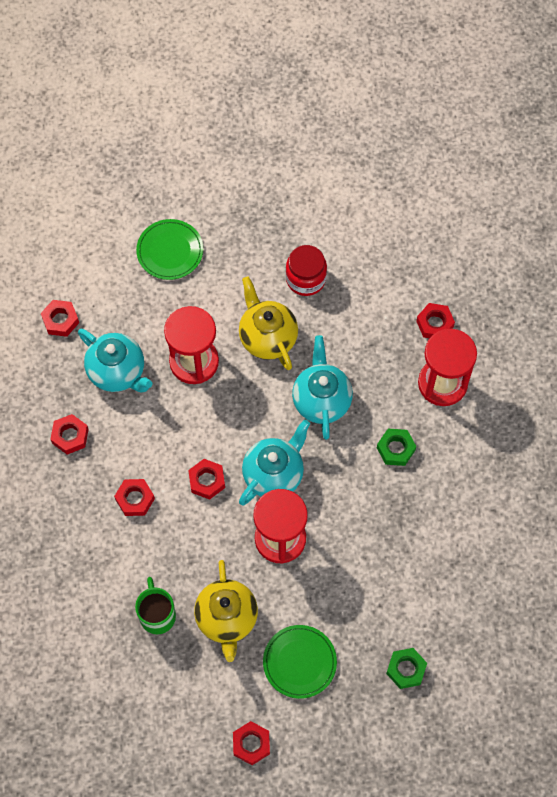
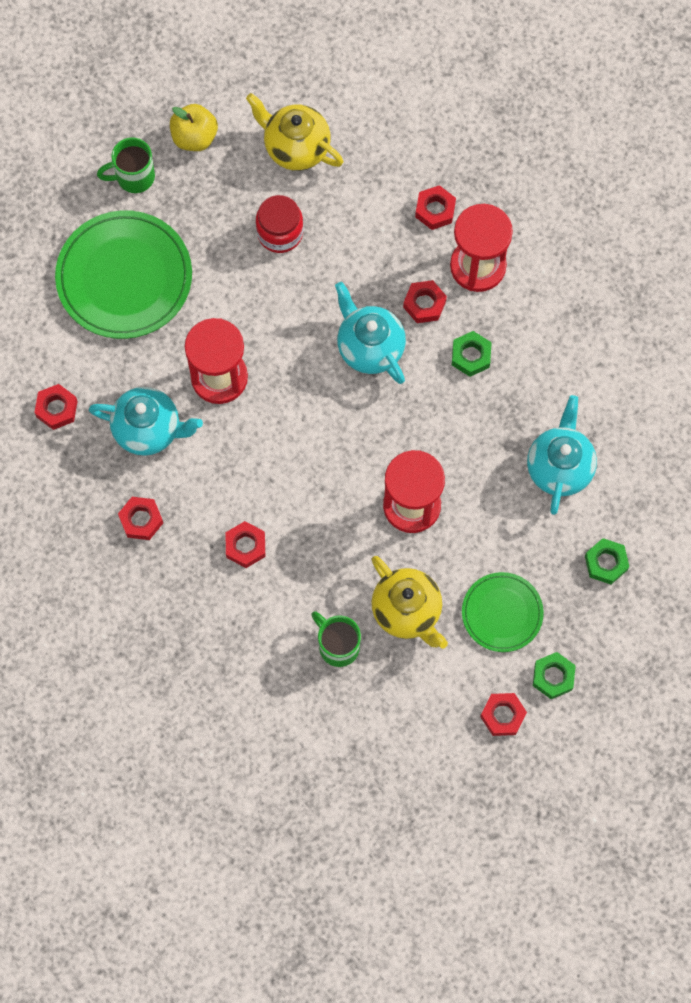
camera: 30 degrees left, 5 degrees up
(170, 251) = (124, 277): green plate -> green plate, size x1.75
(207, 481) = (305, 489): red nut -> red nut (424, 304)
(222, 182) = (134, 177): none -> green mug
(267, 337) = (278, 313): yellow teapot -> yellow teapot (296, 147)
(274, 474) = (367, 446): turquoise teapot -> turquoise teapot (559, 467)
(285, 176) = (194, 137): none -> yellow apple
(309, 736) = (553, 677): none -> green nut

